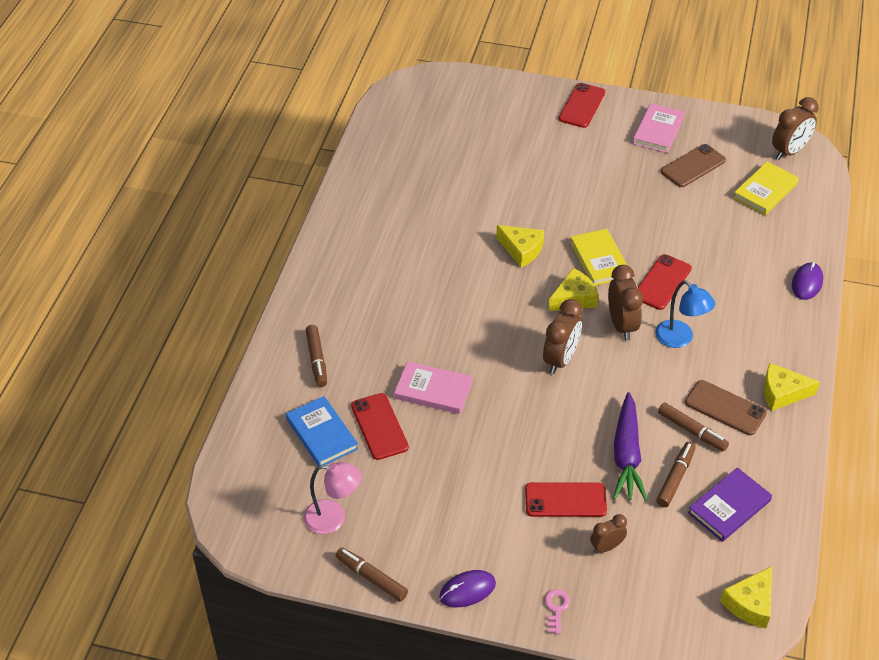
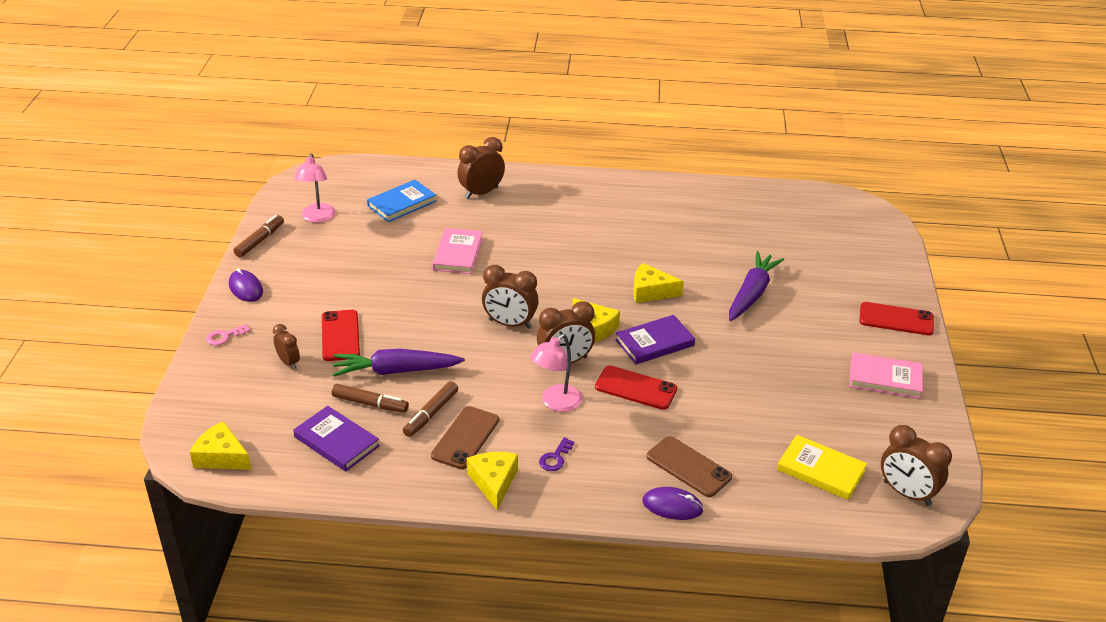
camera: 80 degrees right, 10 degrees down
(317, 360) = (481, 193): brown marker -> brown clock
(379, 426) = (413, 230): red phone -> none
(522, 250) = (651, 291): yellow cheese -> yellow cheese turned 75 degrees clockwise
(534, 183) = (751, 294): none -> purple carrot
(556, 608) = (224, 336): pink key -> pink key turned 150 degrees clockwise
(599, 260) = (654, 343): yellow book -> purple book
(680, 339) = (556, 403): blue lamp -> pink lamp
(693, 166) = (836, 408): brown phone -> brown phone (688, 467)
(751, 348) = (555, 458): none -> purple key

